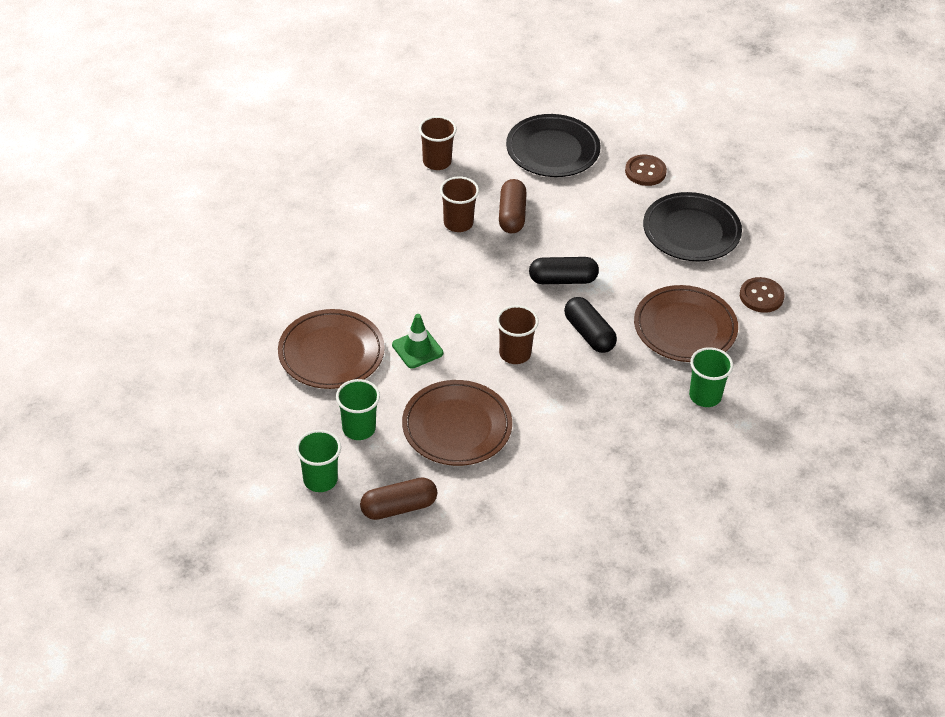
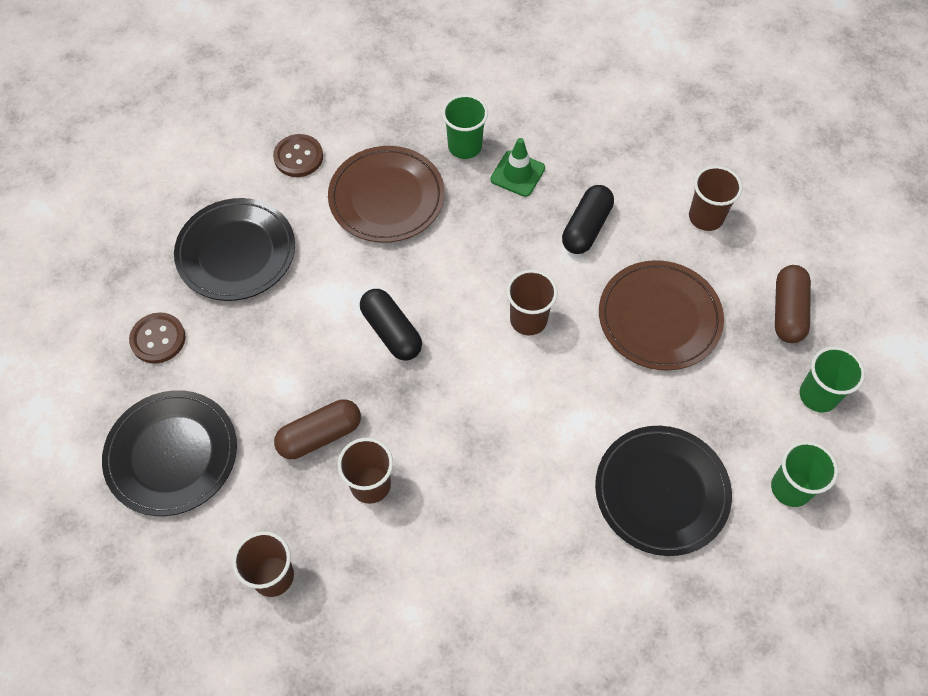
camera: 120 degrees left, 15 degrees up
(331, 353) = (661, 492): brown plate -> black plate
(359, 429) = (732, 401): green cup -> green cup (790, 488)
(399, 507) = (788, 311): brown capsule -> brown capsule turned 60 degrees clockwise
(417, 349) = (590, 411): green traffic cone -> green traffic cone (517, 174)
(522, 510) = (706, 217): none -> brown cup
(589, 334) = (453, 271): black capsule -> black capsule (586, 228)

